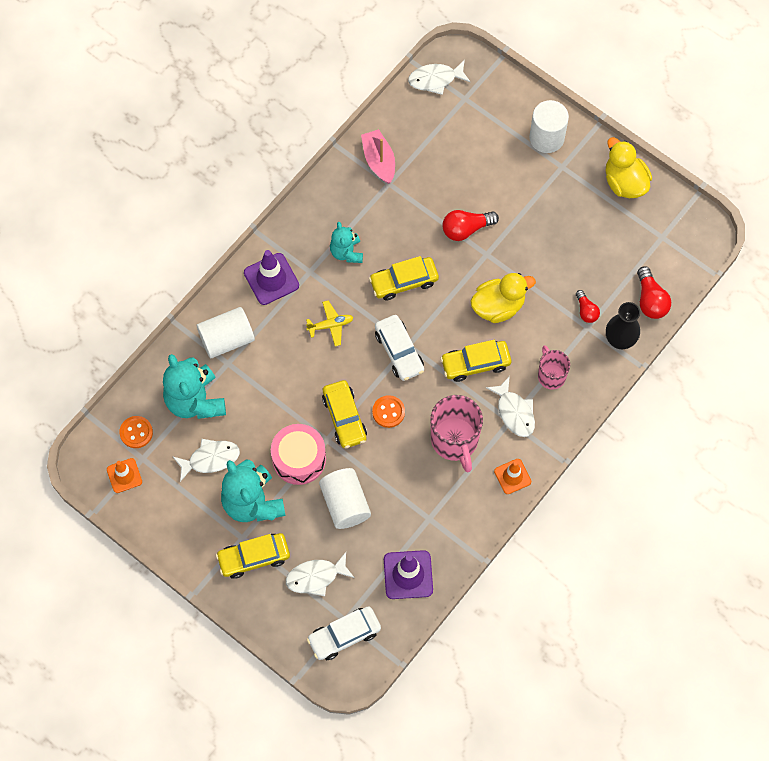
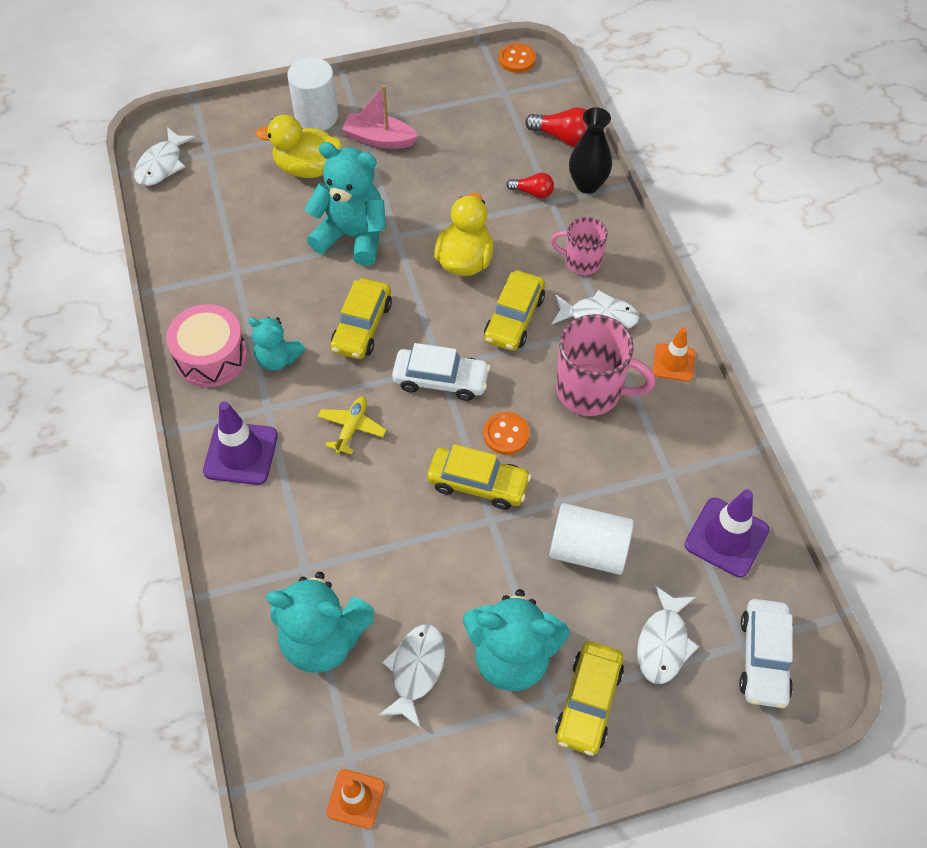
camera: 55 degrees left, 10 degrees down
(136, 432) = (307, 742): orange button -> orange button (517, 59)
(227, 339) = (273, 549): white cylinder -> none
(299, 459) = (493, 565): pink drum -> pink drum (211, 356)
(379, 161) = (201, 265): pink boat -> pink boat (379, 139)
(466, 229) = (352, 236): red light bulb -> turquoise teddy bear
(624, 182) = (421, 87): yellow duck -> yellow duck (307, 168)

